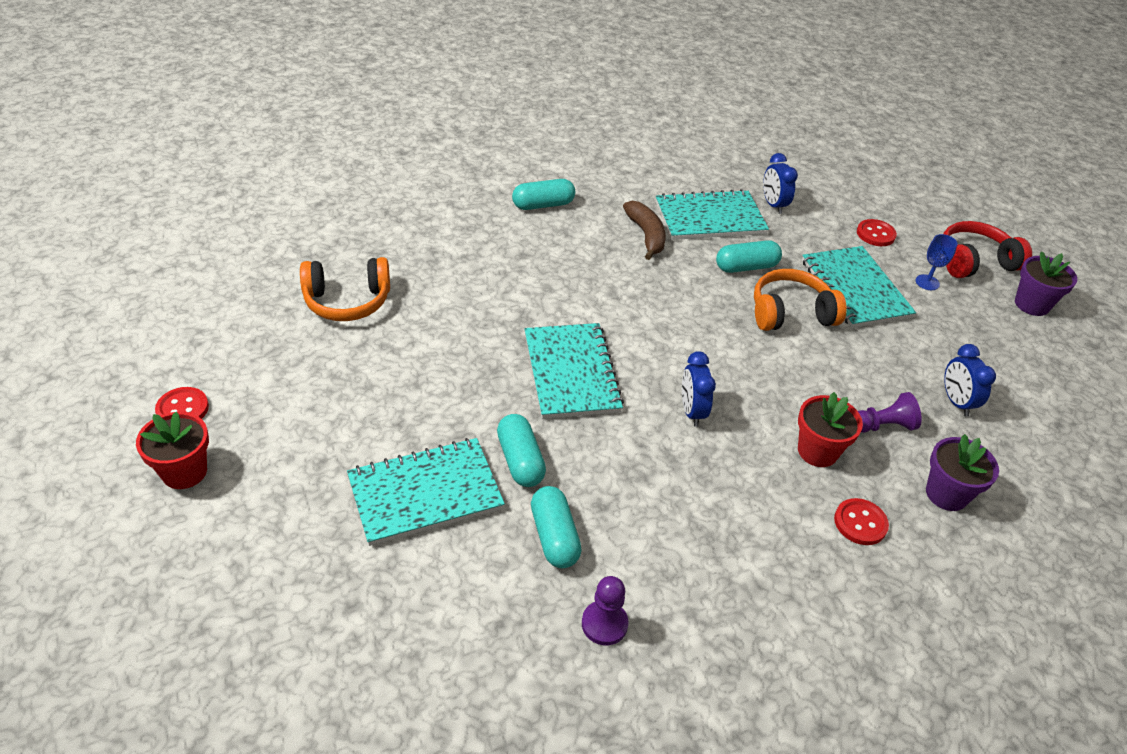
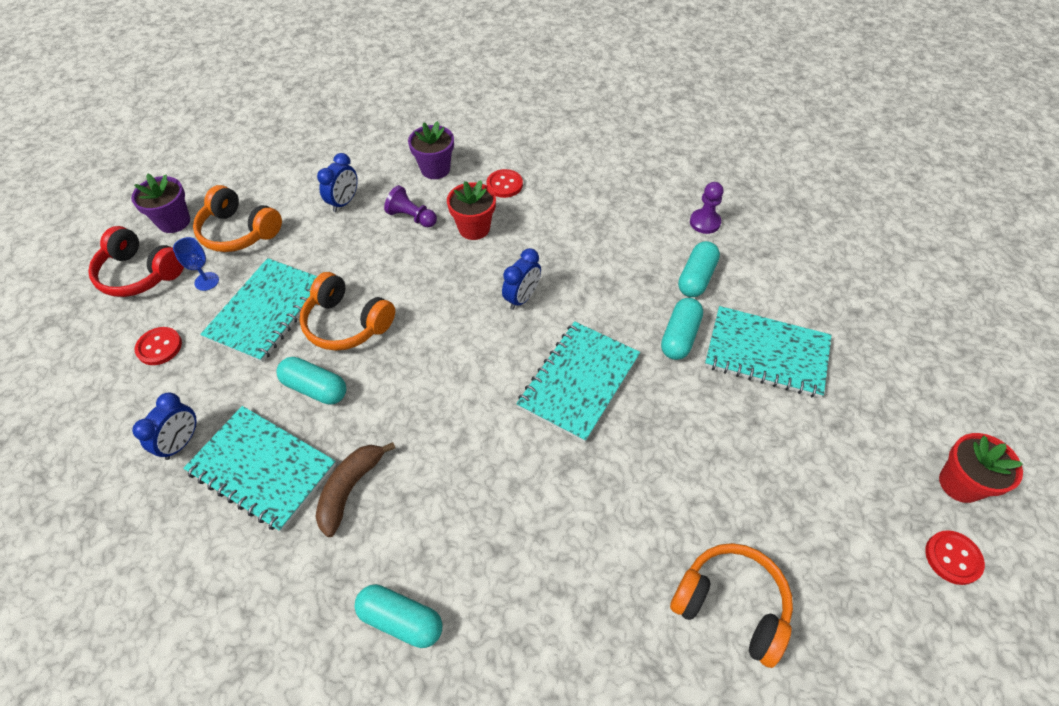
camera: 135 degrees left, 10 degrees up
(978, 326) = (239, 231): none -> orange headphones

